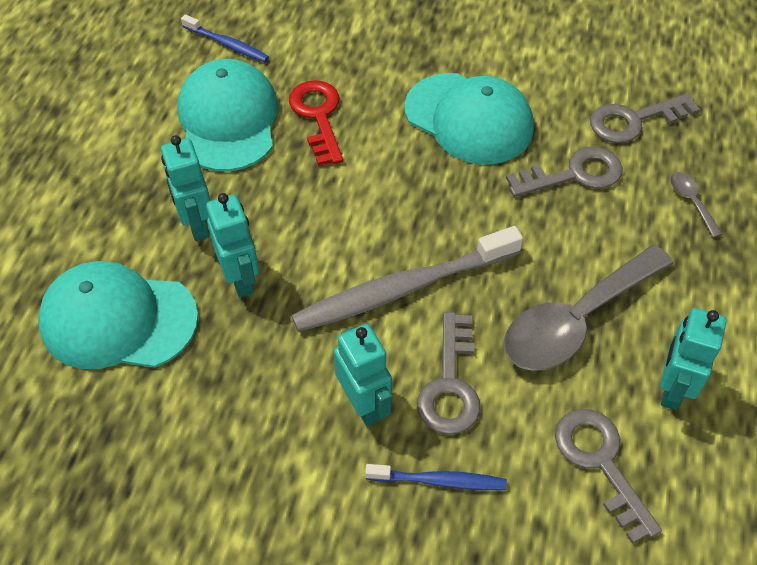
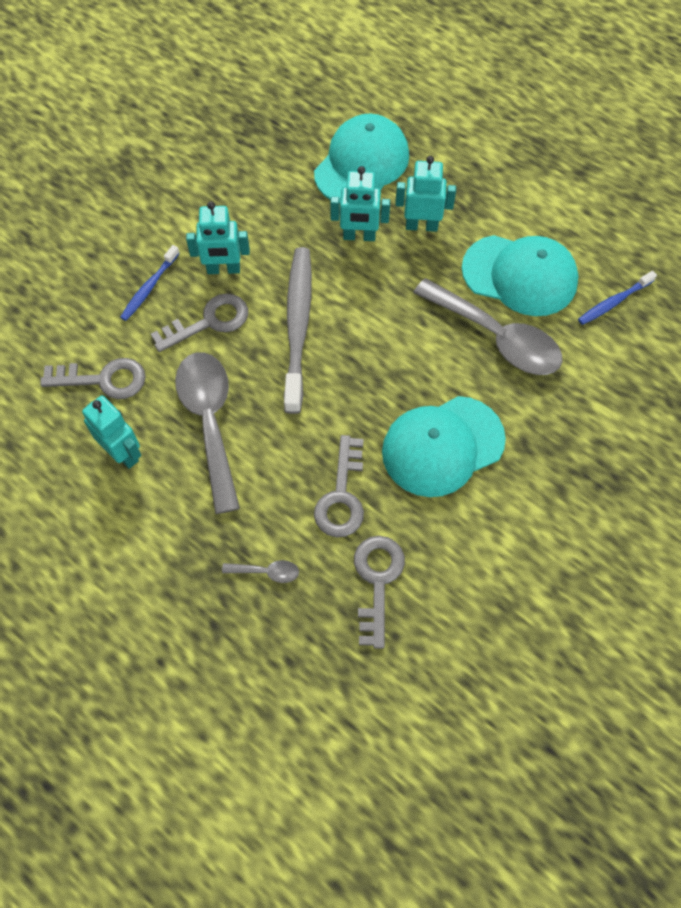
camera: 115 degrees right, 10 degrees up
(318, 116) = (496, 337): red key -> grey spoon
(450, 384) = (209, 322): grey key -> grey key turned 120 degrees clockwise

